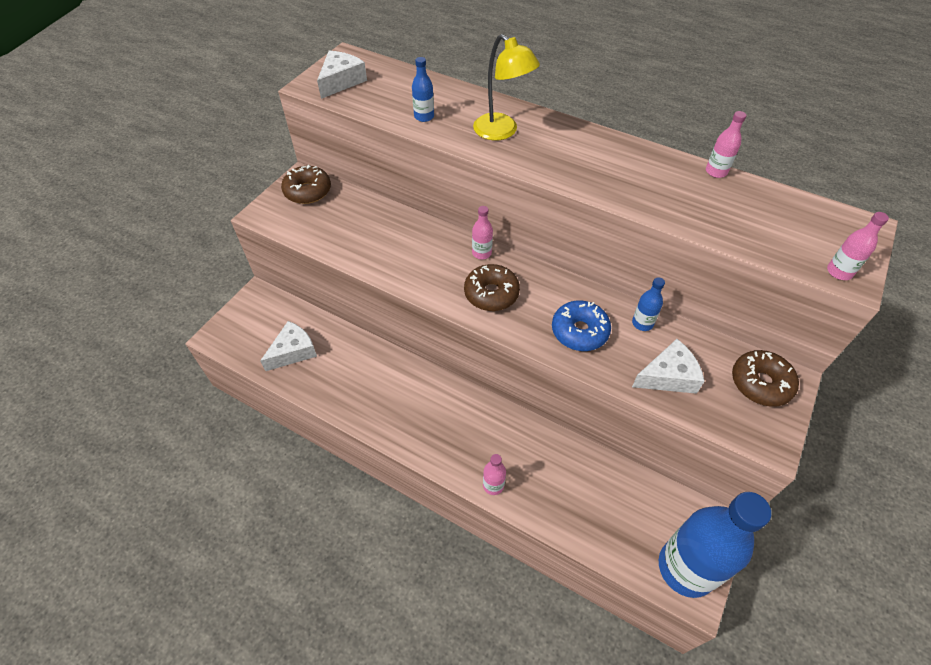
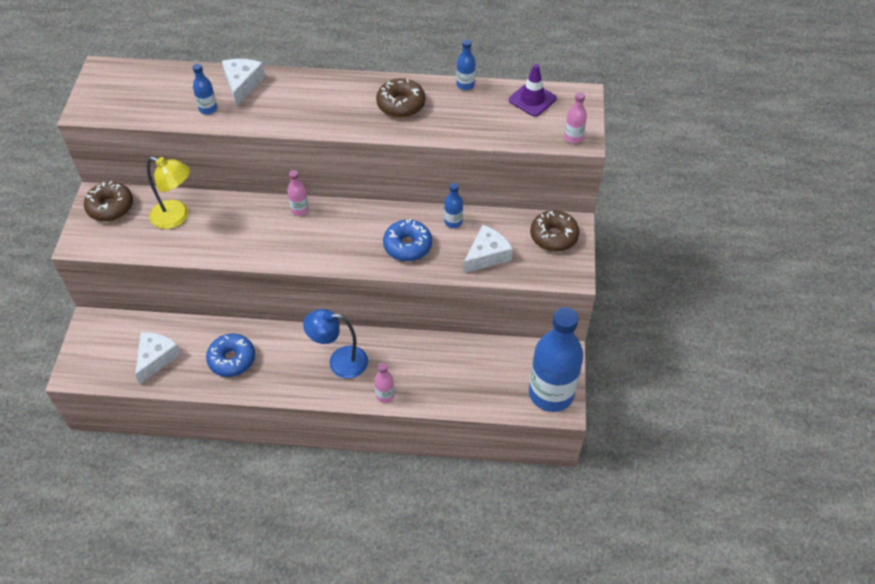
camera: 25 degrees left, 0 degrees up
(341, 81) = (112, 97): white cheese -> white cheese (242, 85)
(360, 381) = (232, 359): none -> blue donut
(462, 427) = (339, 362): none -> blue lamp
(491, 294) = (324, 241): brown donut -> brown donut (401, 104)
(502, 132) = (282, 102): yellow lamp -> yellow lamp (176, 217)
(716, 172) = (465, 85): pink bottle -> blue bottle
(796, 211) = (532, 99): none -> purple traffic cone

